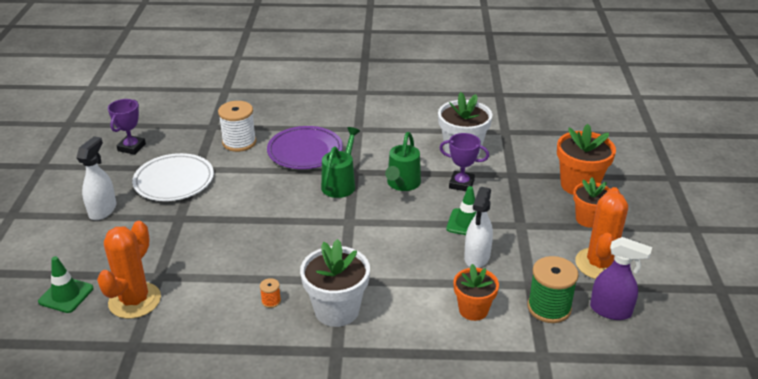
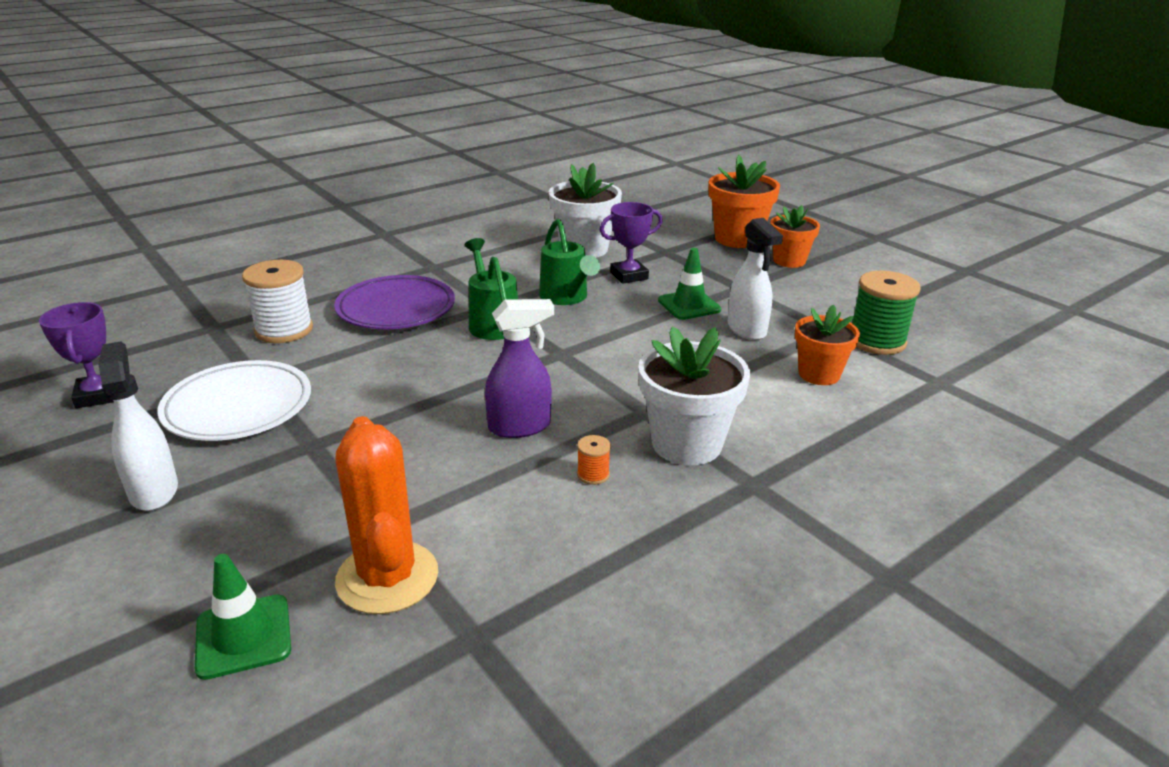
camera: 40 degrees left, 5 degrees down
(599, 264) = (856, 290): orange cactus -> none
(611, 310) = (925, 320): purple spray bottle -> purple spray bottle (520, 427)

